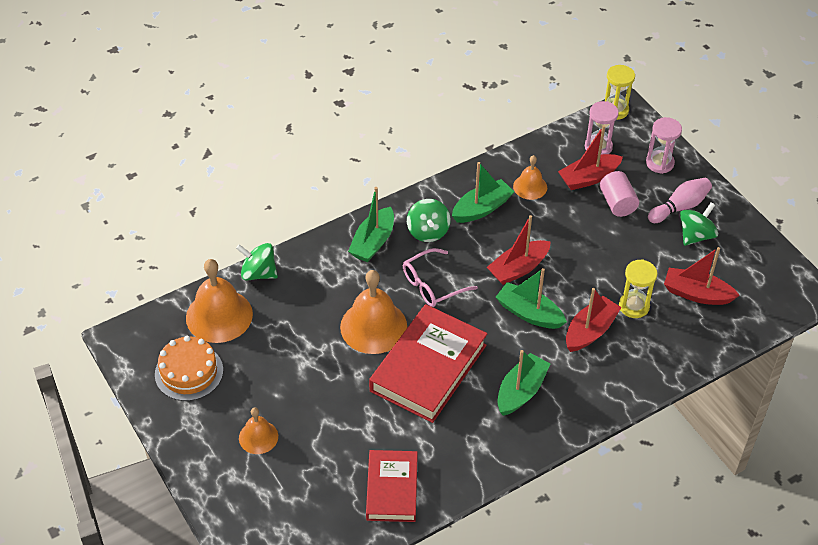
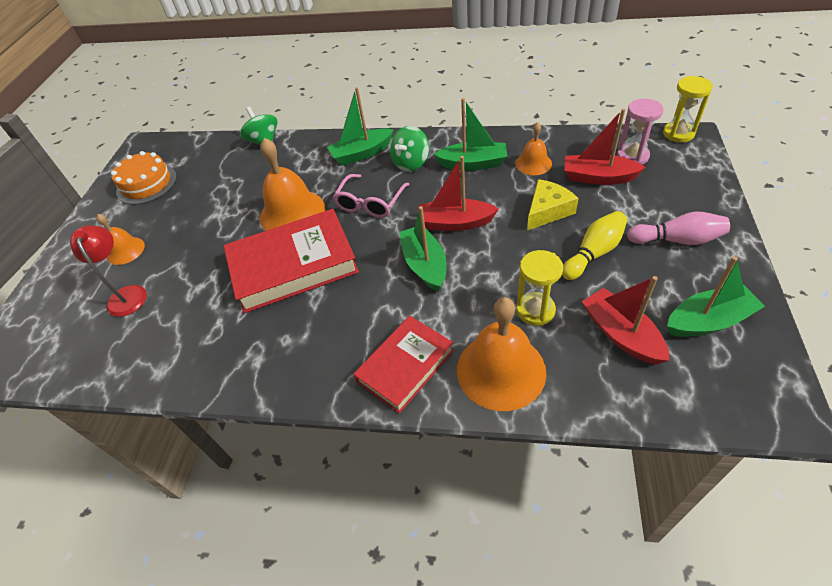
camera: 45 degrees right, 0 degrees up
(219, 316) = (208, 157): orange bell -> orange bell (501, 370)
(312, 466) = (127, 294): none -> red lamp
(392, 489) = (151, 350): red book -> red book (405, 366)
(432, 285) = (370, 203): pink glasses -> pink glasses turned 75 degrees counterclockwise
(521, 391) = (343, 330): green boat -> green boat (708, 321)
(577, 225) = (547, 211): none -> yellow cheese
(590, 331) = (466, 311): red boat -> none
(617, 203) = (608, 209): pink cylinder -> none
(636, 244) = (593, 253): none -> yellow bowling pin
(659, 163) = (689, 192): pink hourglass -> none
(695, 235) = (672, 274): green spinning top -> none

